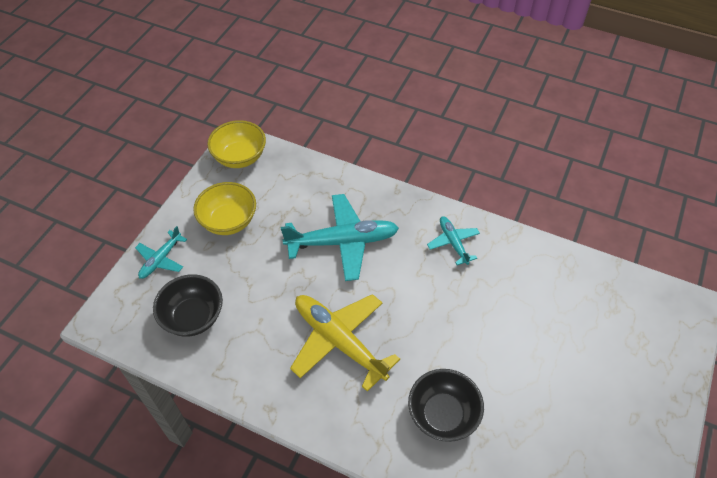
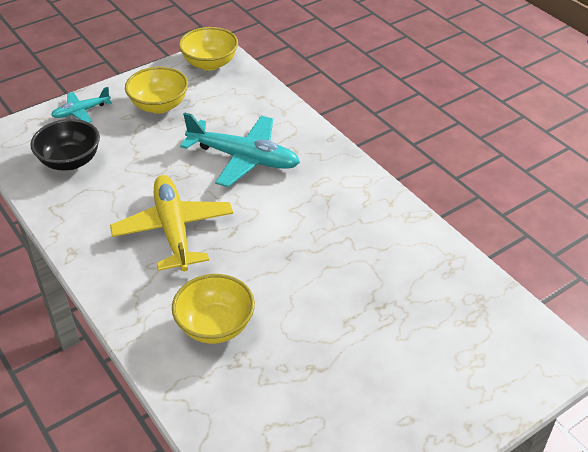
camera: 30 degrees right, 10 degrees down
(442, 415) = (215, 326): black bowl -> yellow bowl
(453, 243) = (348, 199): turquoise plane -> none

